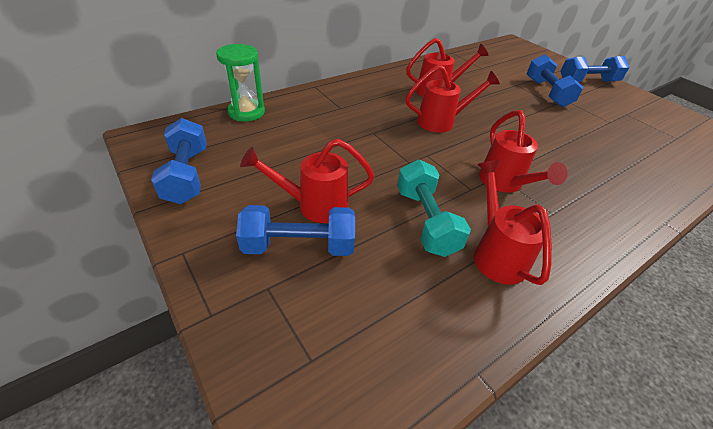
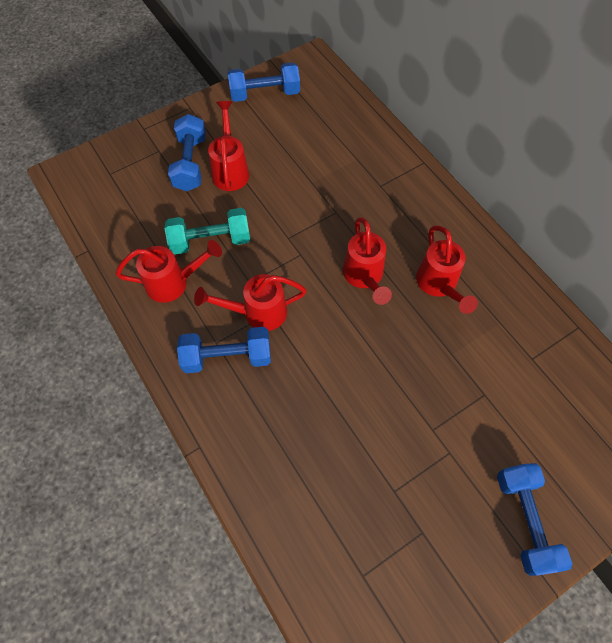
camera: 95 degrees right, 20 degrees up
(246, 112) = (359, 114): green hourglass -> none
(547, 93) = (467, 431): blue dumbbell -> blue dumbbell (227, 357)

